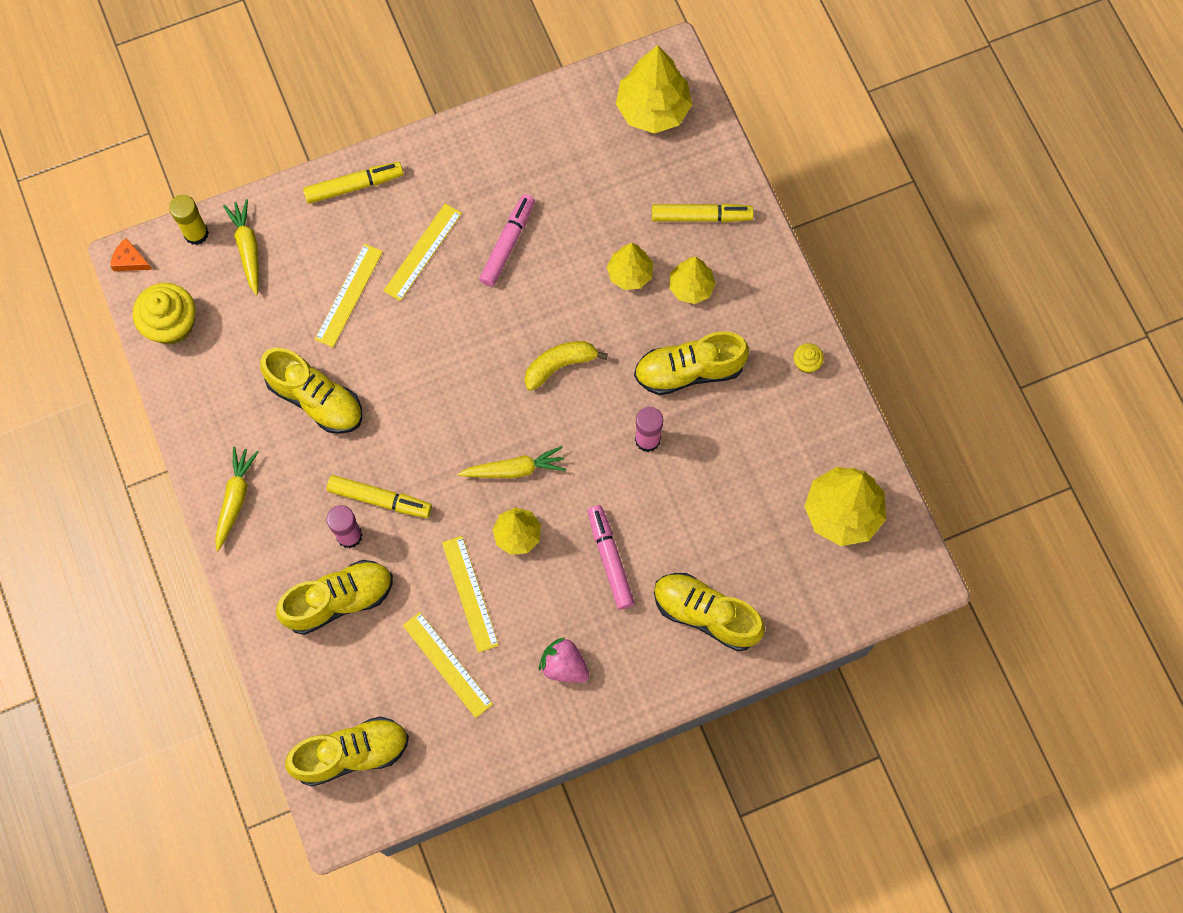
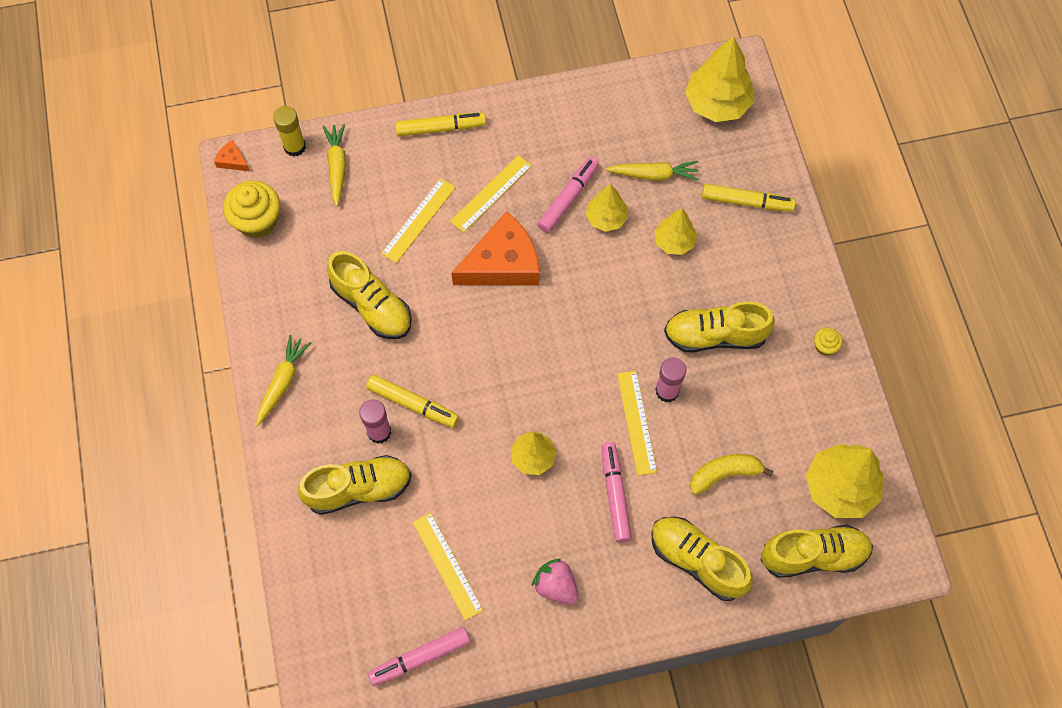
camera: 10 degrees right, 5 degrees down
(351, 754) = (343, 633): yellow shoe -> yellow shoe (813, 555)
(436, 764) = (420, 658): none -> pink marker
(449, 328) = (503, 263): none -> orange cheese
(469, 593) = (479, 503): yellow ruler -> yellow ruler (636, 422)
(514, 469) = (540, 397): yellow carrot -> yellow carrot (653, 175)
(560, 365) = (597, 311): yellow banana -> yellow banana (724, 474)
(691, 287) = (728, 262): yellow tree -> yellow tree (606, 218)

